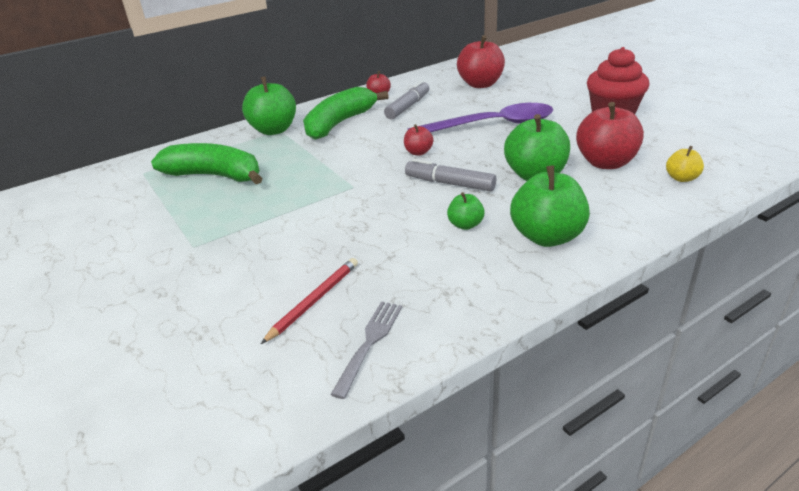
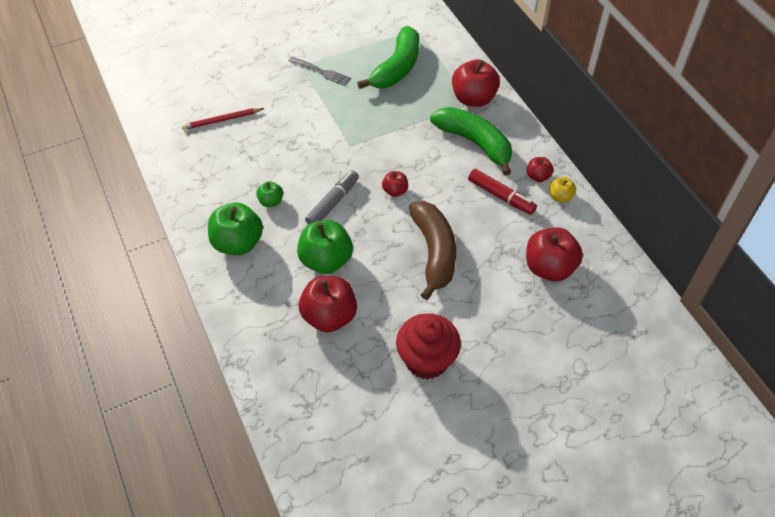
camera: 95 degrees right, 20 degrees up
(274, 130) = (473, 98): green apple -> red apple
(314, 301) = (221, 120): red pencil -> red pencil turned 120 degrees clockwise
(369, 344) = (175, 141): grey fork -> grey fork (321, 72)
(408, 107) = (501, 196): grey marker -> red marker
(491, 125) = (434, 253): purple spoon -> brown banana
(681, 178) = (283, 360): yellow apple -> yellow apple (560, 197)

